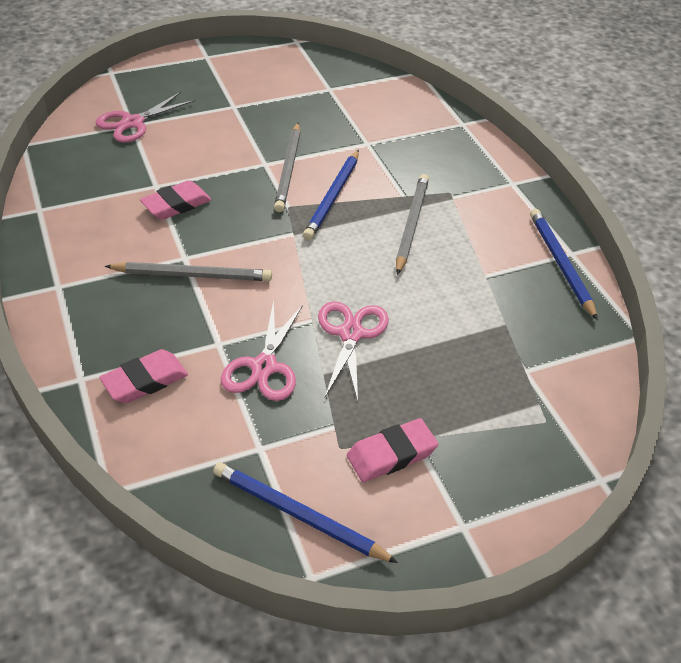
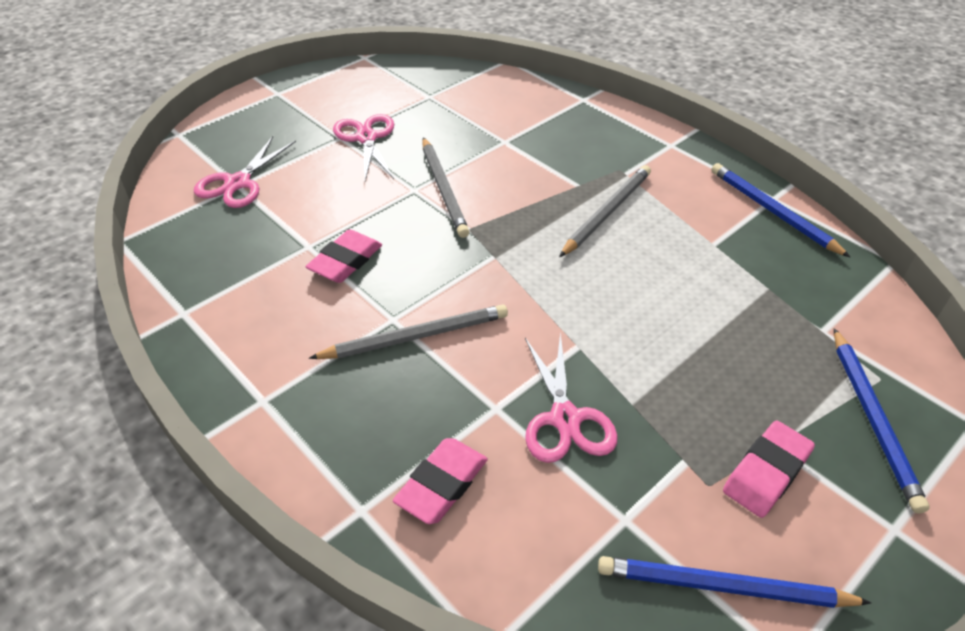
camera: 20 degrees left, 0 degrees up
(333, 197) = (509, 206): blue pencil -> blue pencil (873, 419)
(351, 334) = (629, 349): pink scissors -> pink scissors (366, 138)
(411, 224) = (606, 212): grey pencil -> grey pencil turned 45 degrees clockwise

